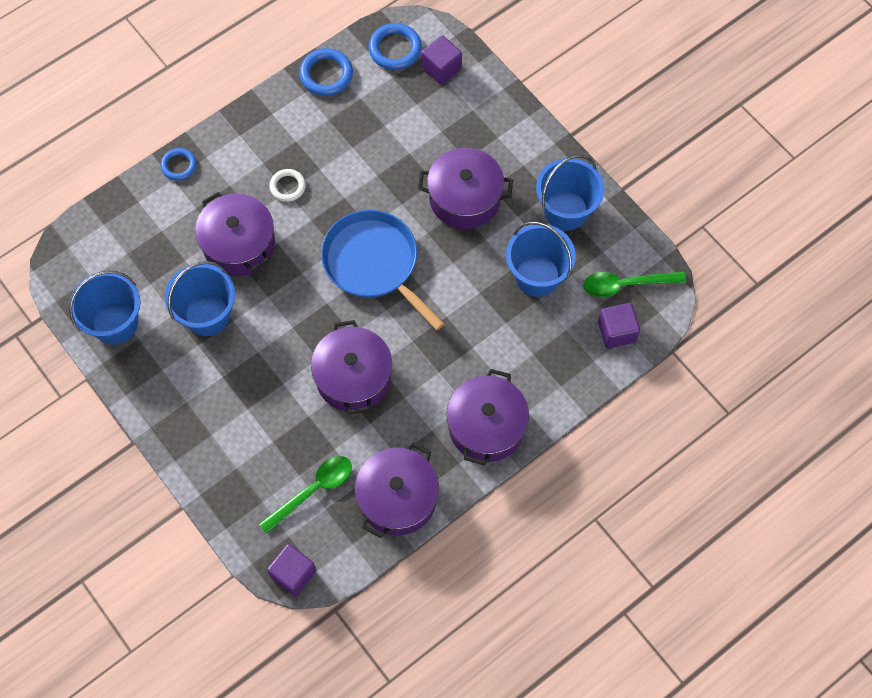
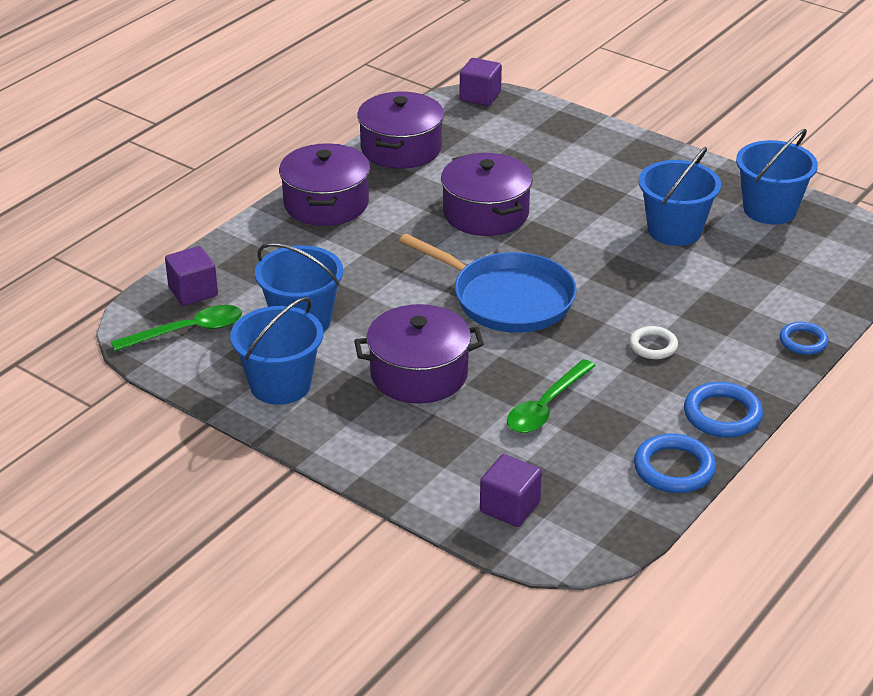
camera: 165 degrees right, 30 degrees down
(239, 244) = (678, 288): purple pot -> none
(313, 490) = (488, 141): green spoon -> green spoon (546, 406)
(395, 49) = (590, 518): blue ring -> blue ring (722, 415)

